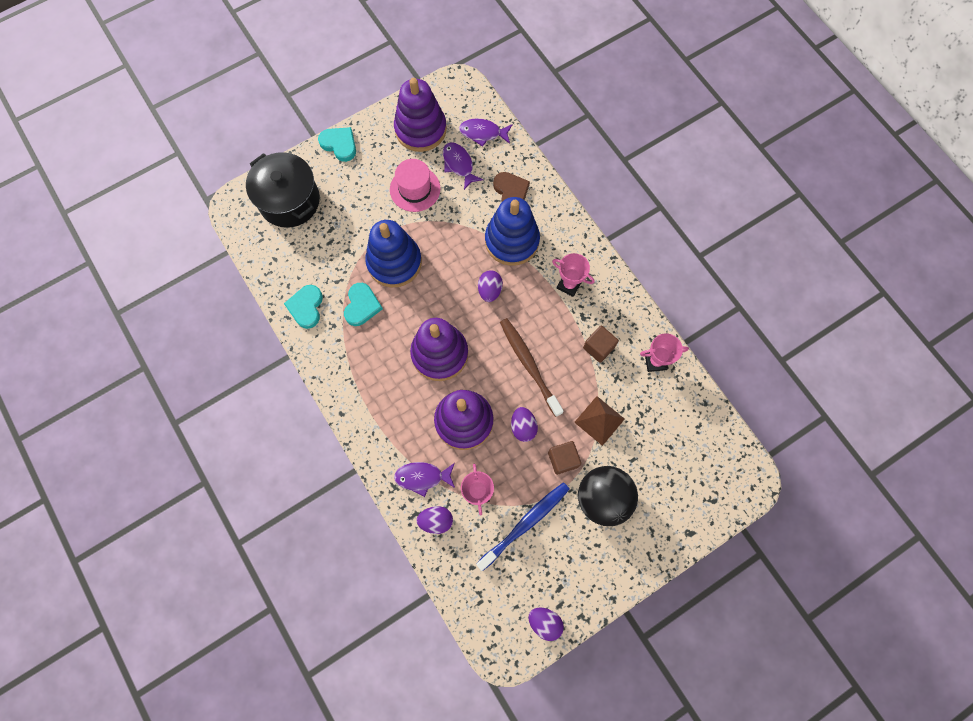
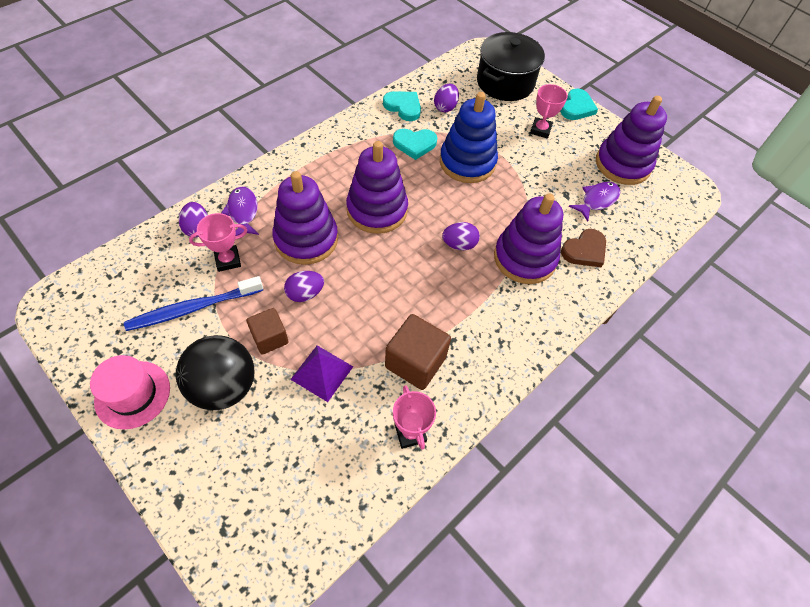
camera: 75 degrees right, 15 degrees down
(306, 307) = (403, 107): turquoise heart -> turquoise heart turned 45 degrees clockwise
(415, 189) = (553, 168): pink hat -> pink hat (132, 394)
(483, 133) = (644, 217): purple fish -> none
(512, 241) = (524, 258): blue stacking toy -> purple stacking toy
(525, 524) = (193, 308): blue toothbrush -> blue toothbrush turned 120 degrees clockwise
(529, 365) = (379, 291): brown toothbrush -> none
(544, 622) = (79, 340): purple egg -> purple egg (445, 107)
(569, 285) = (488, 321): pink trophy -> pink trophy (540, 130)
(598, 347) = (415, 362): brown cube -> brown cube, size x1.56
(599, 420) = (322, 373): brown pyramid -> purple pyramid

